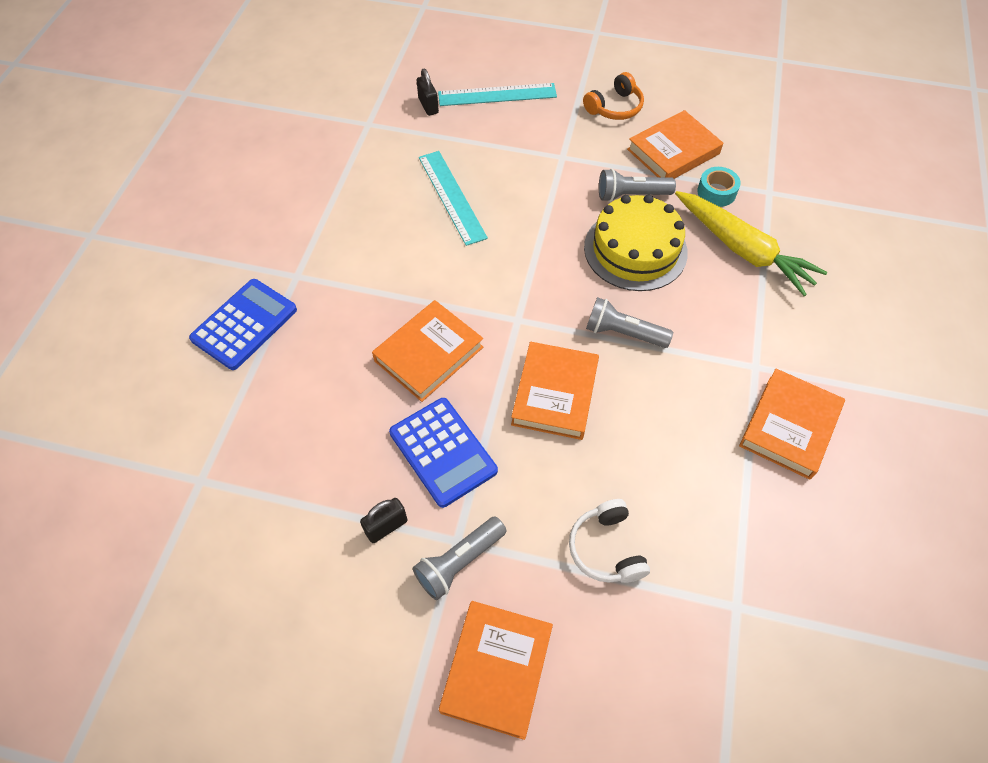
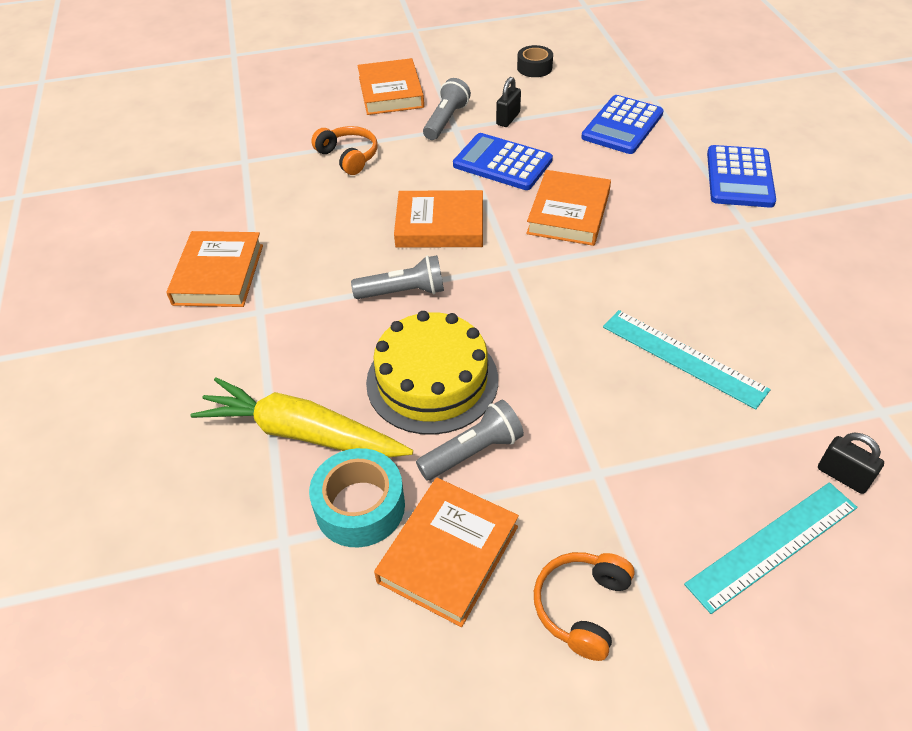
camera: 155 degrees right, 10 degrees down
(276, 448) = (622, 125): none -> blue calculator
(277, 623) = (534, 68): none -> black tape
(555, 394) = (440, 225): orange book -> orange book turned 75 degrees counterclockwise
(606, 548) = (348, 157): white headphones -> orange headphones
(716, 192) = (360, 506): turquoise tape -> turquoise tape, size x1.53

